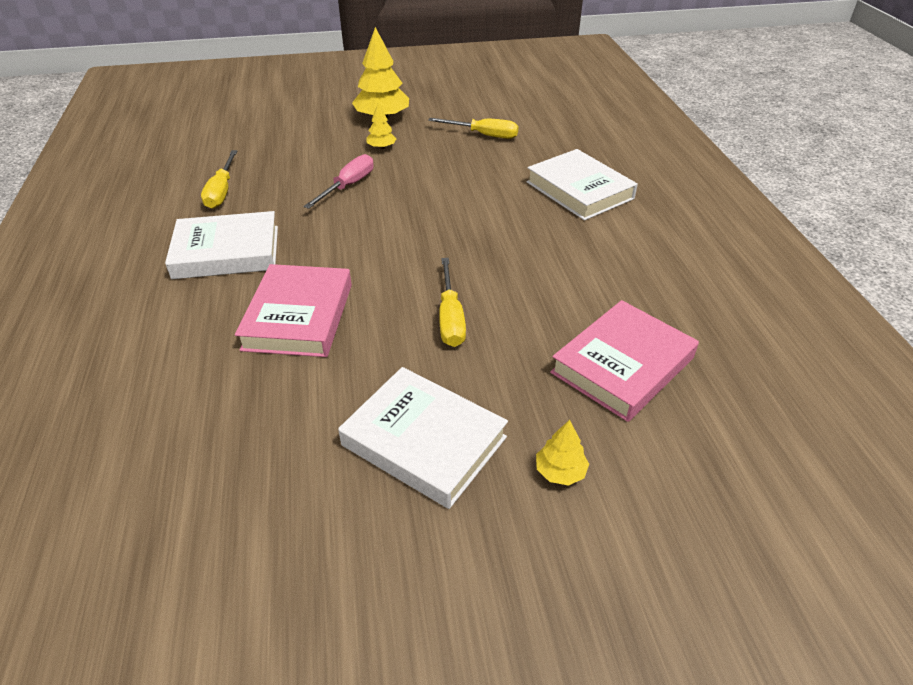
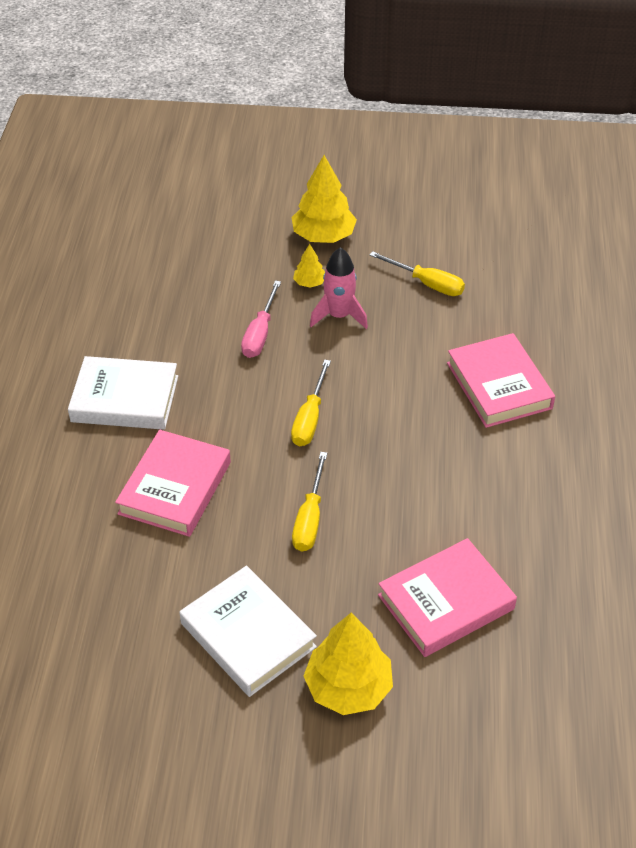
camera: 15 degrees right, 5 degrees up
(221, 191) = (133, 317): yellow screwdriver -> yellow screwdriver (310, 418)
(348, 186) = (260, 334): pink screwdriver -> pink screwdriver turned 150 degrees clockwise
(416, 165) = (339, 316): none -> pink rocket
(560, 471) = (348, 687): yellow tree -> yellow tree, size x2.01
(579, 190) = (499, 385): white book -> pink book

